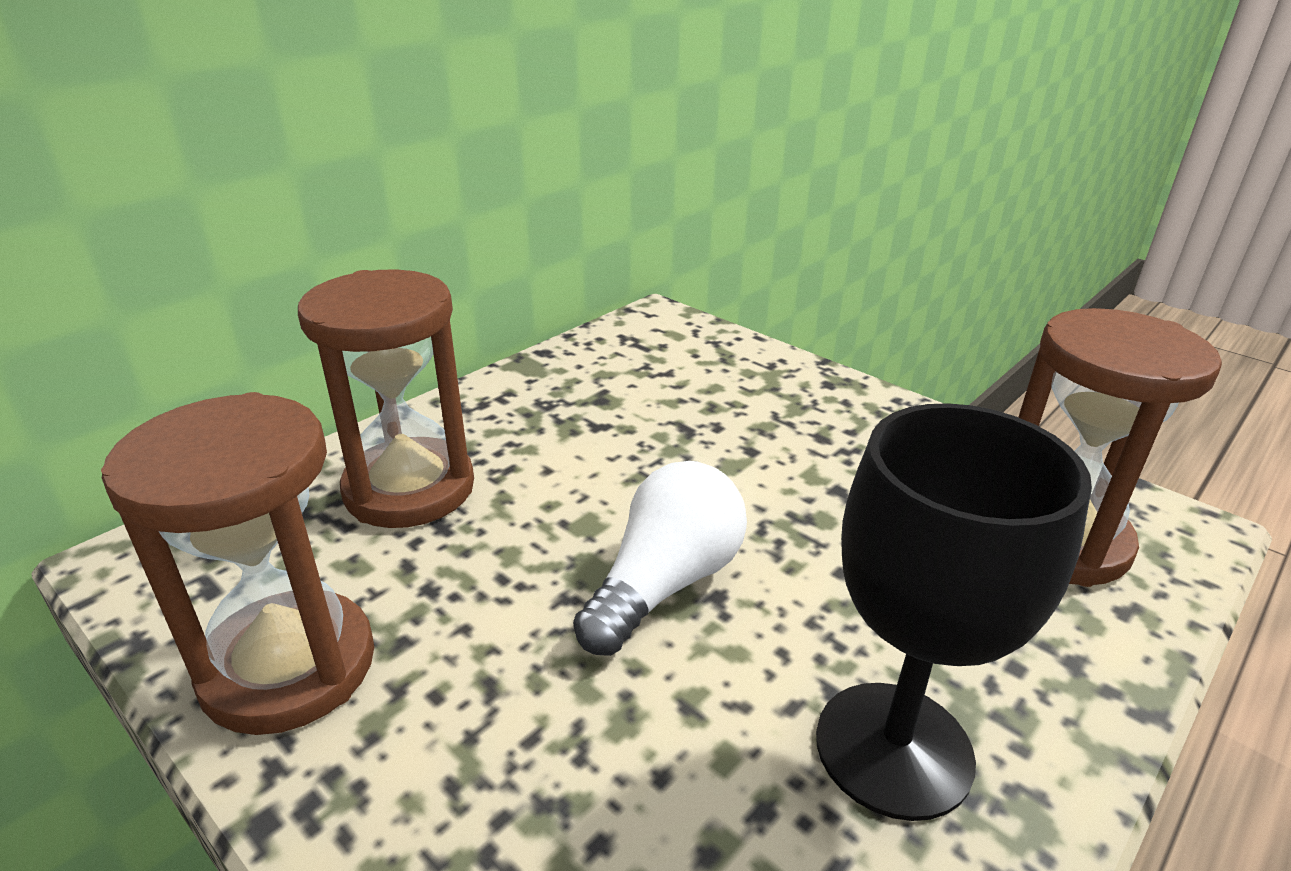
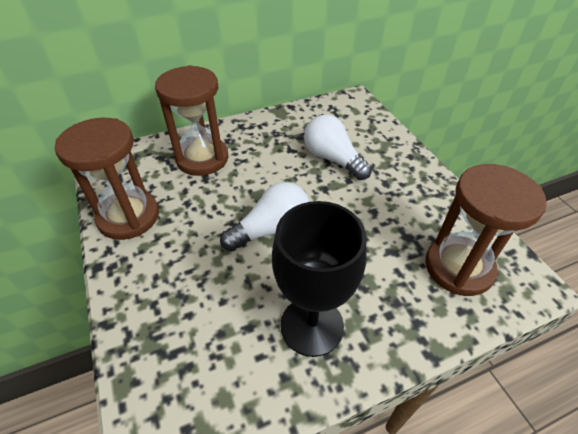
camera: 25 degrees right, 15 degrees up
(694, 421) = (333, 159): none -> white light bulb

